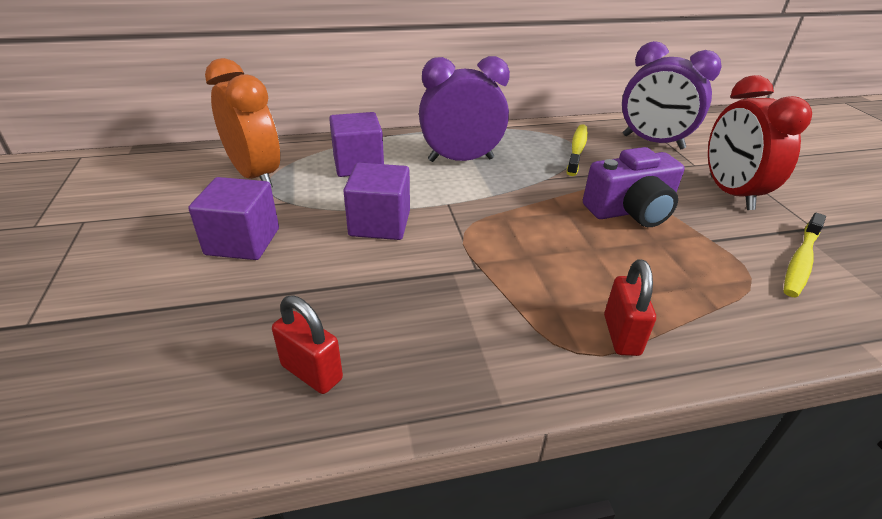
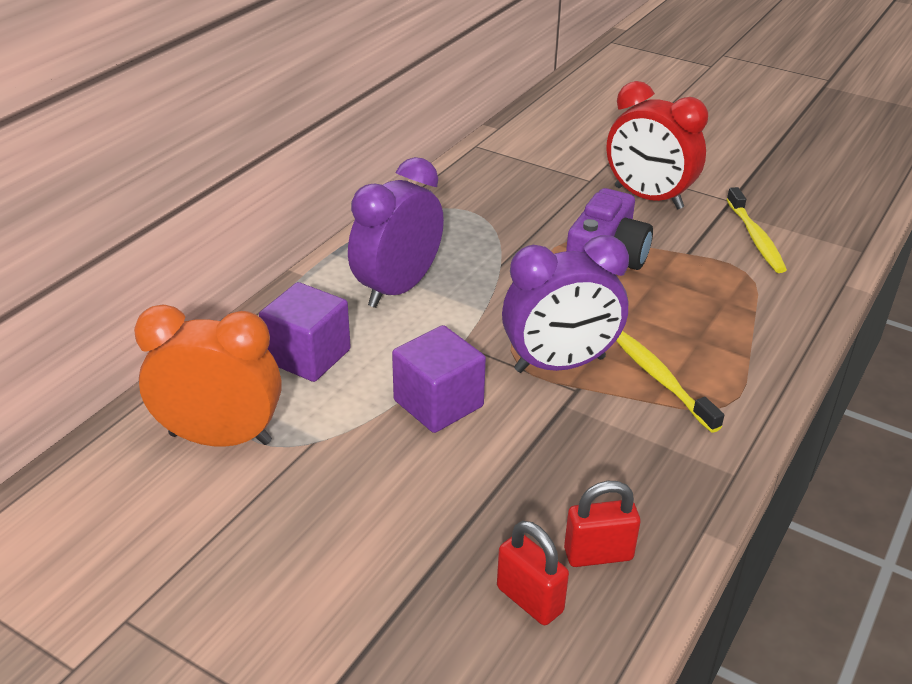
camera: 45 degrees left, 0 degrees up
(243, 241) = (348, 508): purple cube -> none
(577, 150) = (481, 216): yellow toothbrush -> yellow toothbrush (661, 380)
(621, 335) = (732, 372): red padlock -> red padlock (530, 599)
(652, 142) = (529, 171): purple clock -> purple clock (560, 364)

